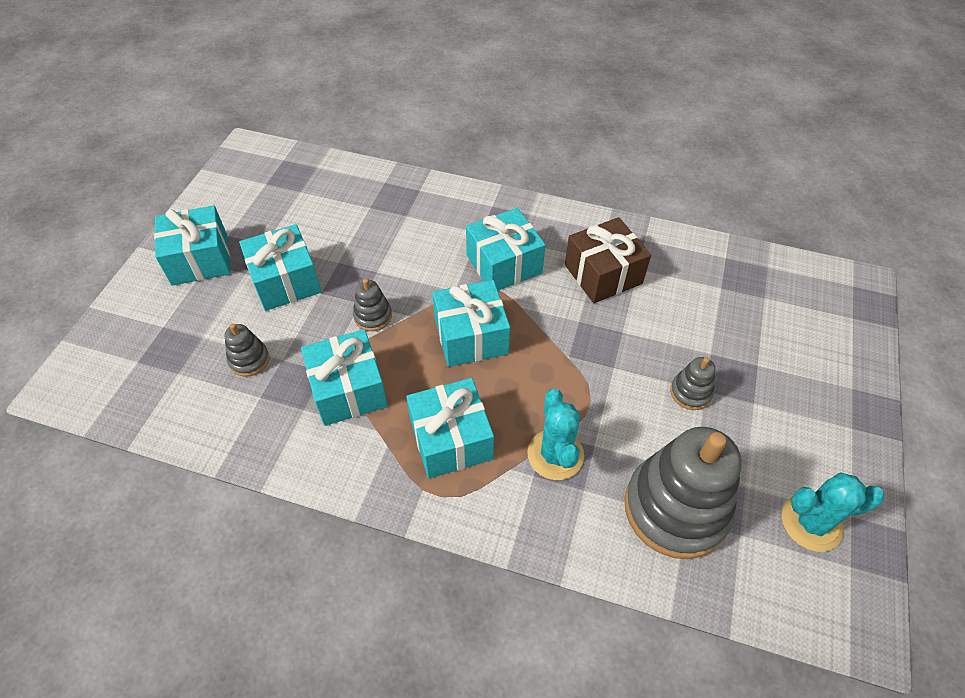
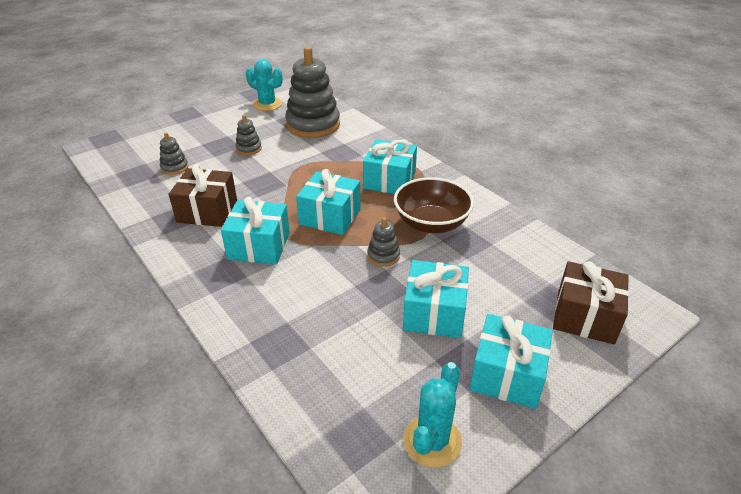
camera: 145 degrees left, 15 degrees down
(135, 348) = (585, 316): none -> brown gift
(249, 360) = (491, 268): grey stacking toy -> grey stacking toy (174, 167)
(348, 390) = (431, 223): turquoise gift -> brown bowl
(555, 454) = (343, 156): turquoise cactus -> turquoise cactus (432, 441)

